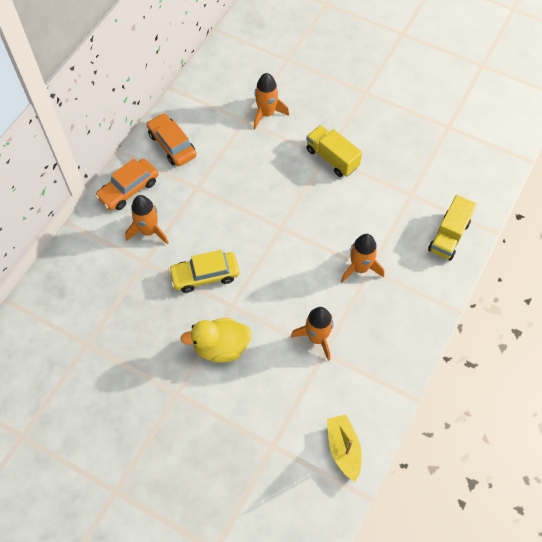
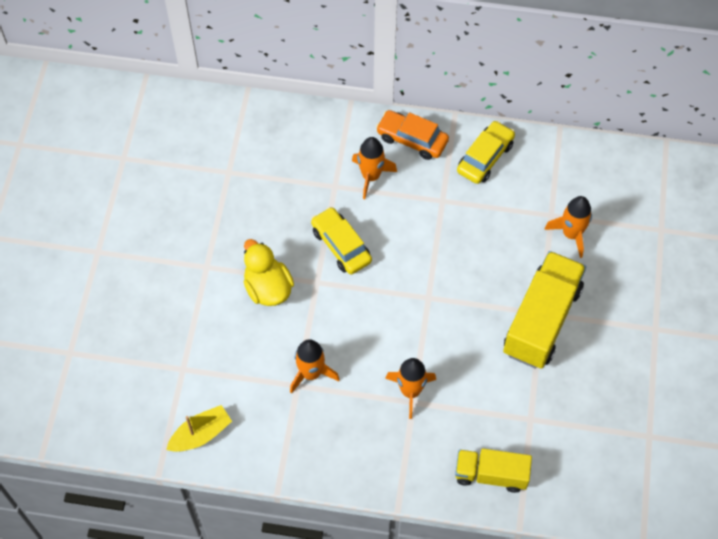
camera: 70 degrees right, 0 degrees up
(172, 145) = (485, 157): orange car -> yellow car
(332, 158) = (541, 320): yellow truck -> yellow truck, size x1.64

